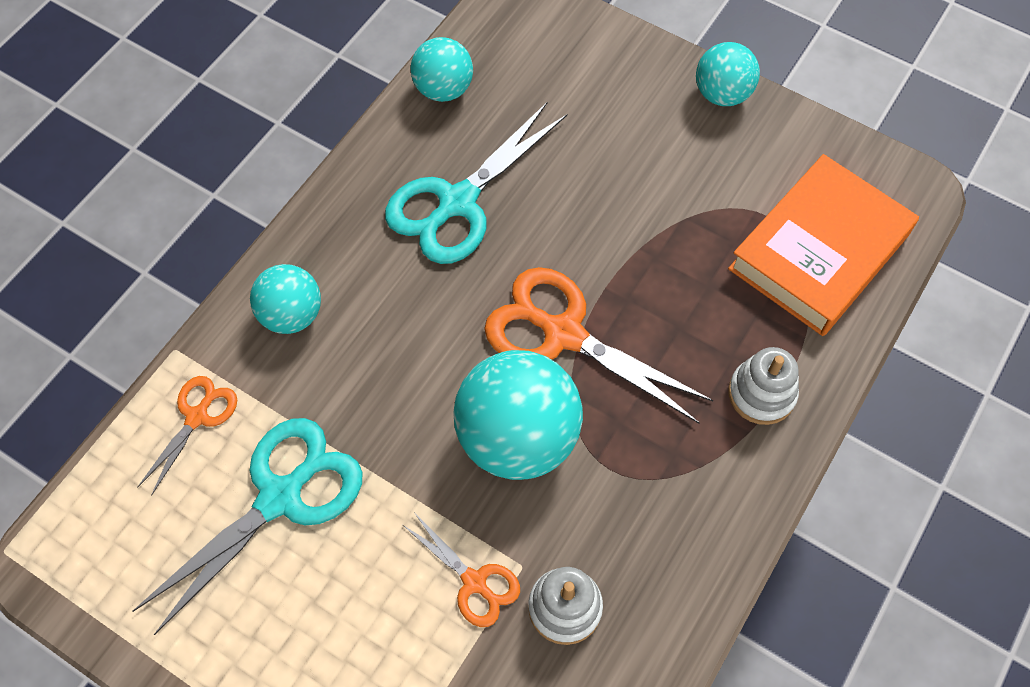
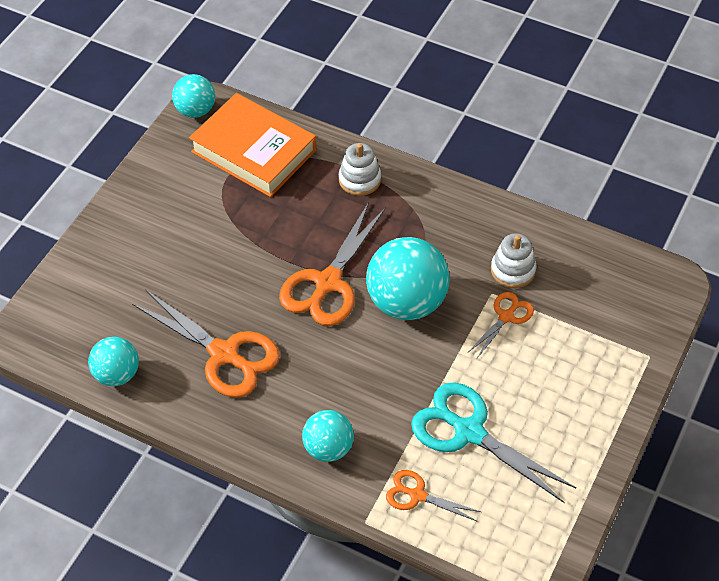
camera: 95 degrees left, 10 degrees down
(457, 202) = (224, 354): turquoise scissors -> orange scissors
(722, 94) = (123, 202): turquoise ball -> turquoise ball (195, 110)

